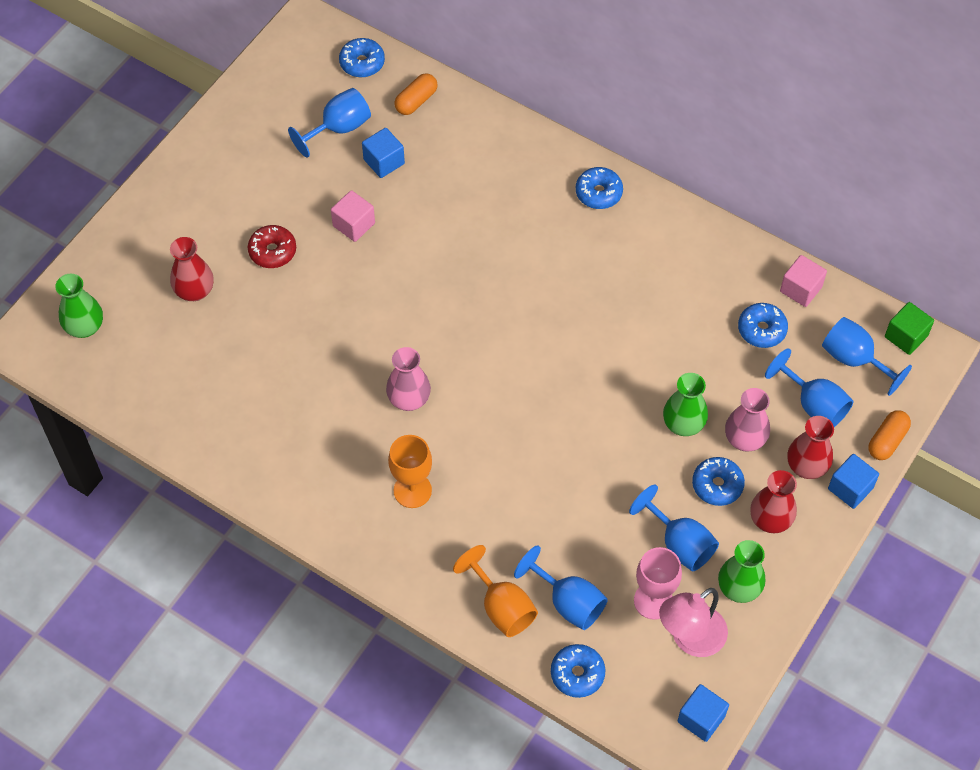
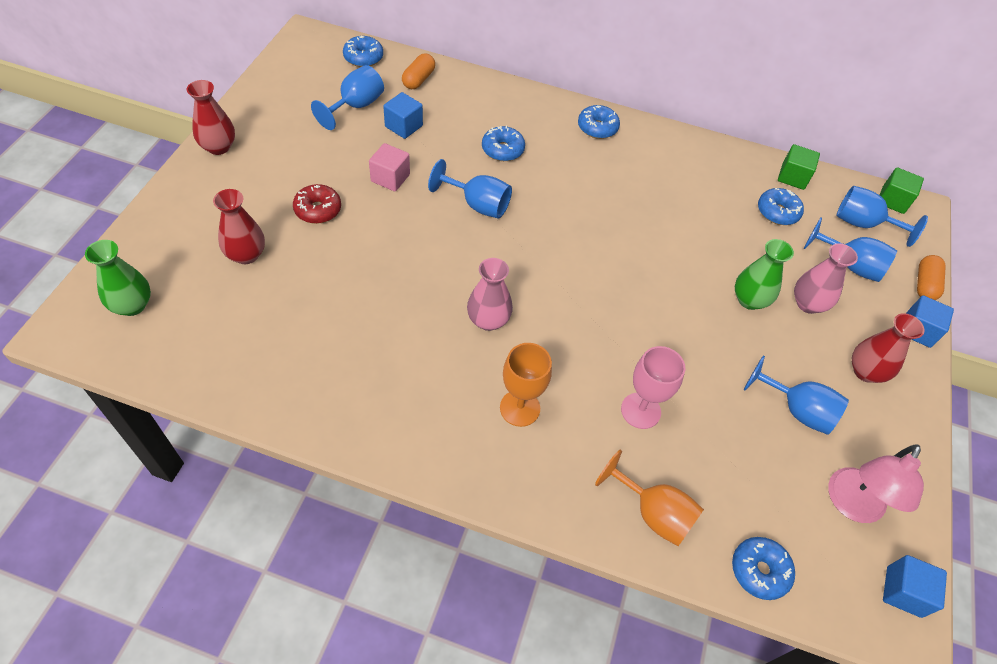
camera: 20 degrees left, 5 degrees down
(568, 602) = (718, 492): blue goblet -> blue goblet (477, 205)
(653, 601) = (799, 473): pink goblet -> pink goblet (640, 410)
(717, 485) = (804, 348): blue donut -> blue donut (502, 150)
(739, 588) = (871, 443): green vase -> none
(801, 289) = (793, 177): pink cube -> green cube
(806, 466) = (871, 318): red vase -> red vase (218, 147)

